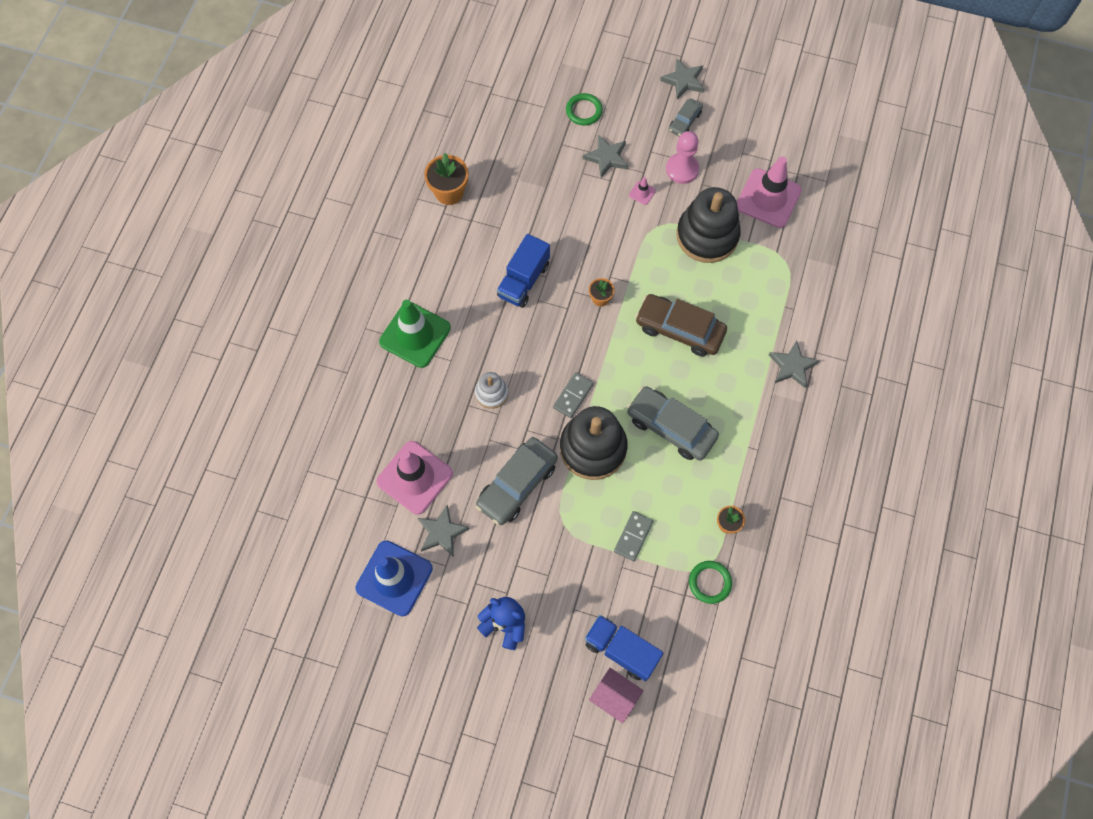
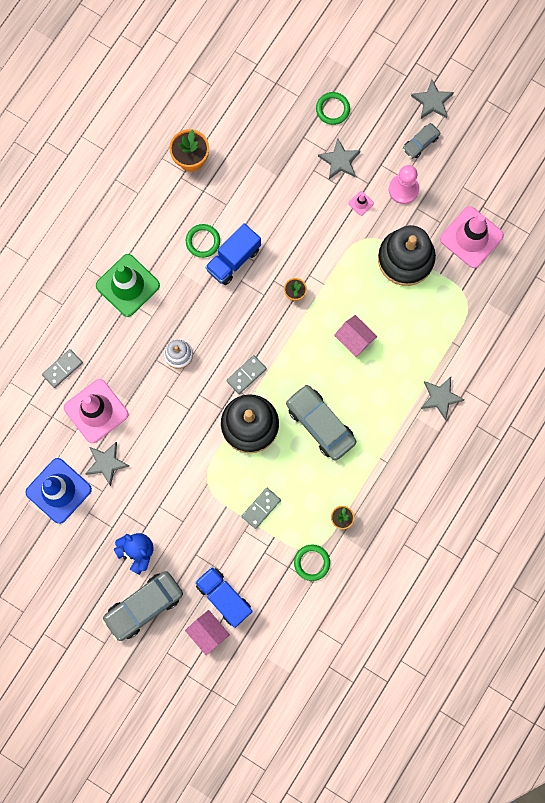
camera: 15 degrees right, 10 degrees up
(364, 441) = (62, 369): none -> grey domino
(485, 270) = (203, 241): none -> green ring
(517, 484) = (178, 439): grey car -> grey car (144, 606)
(679, 329) = (354, 339): brown car -> pink house

